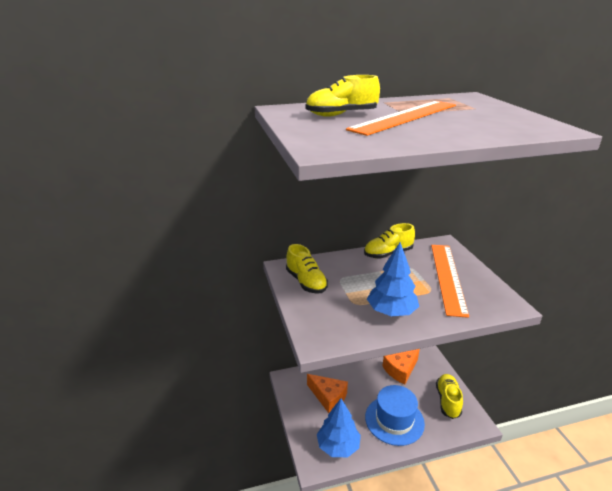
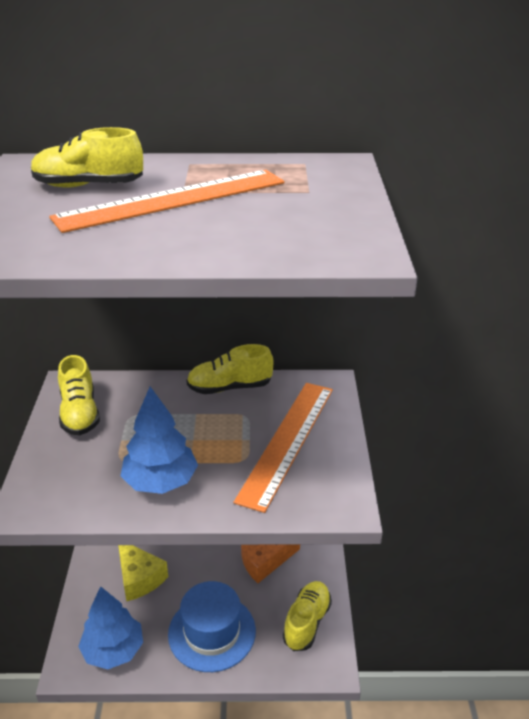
camera: 15 degrees right, 5 degrees up
(328, 397) = (139, 577): orange cheese -> yellow cheese

